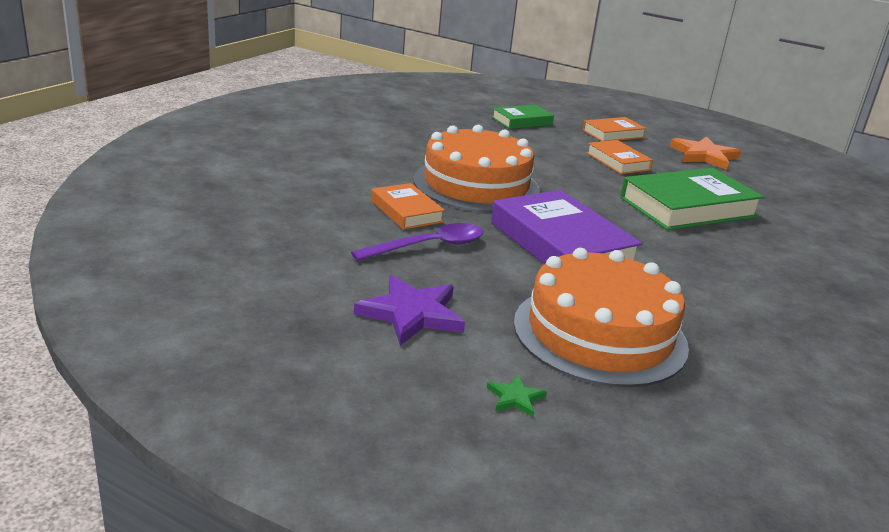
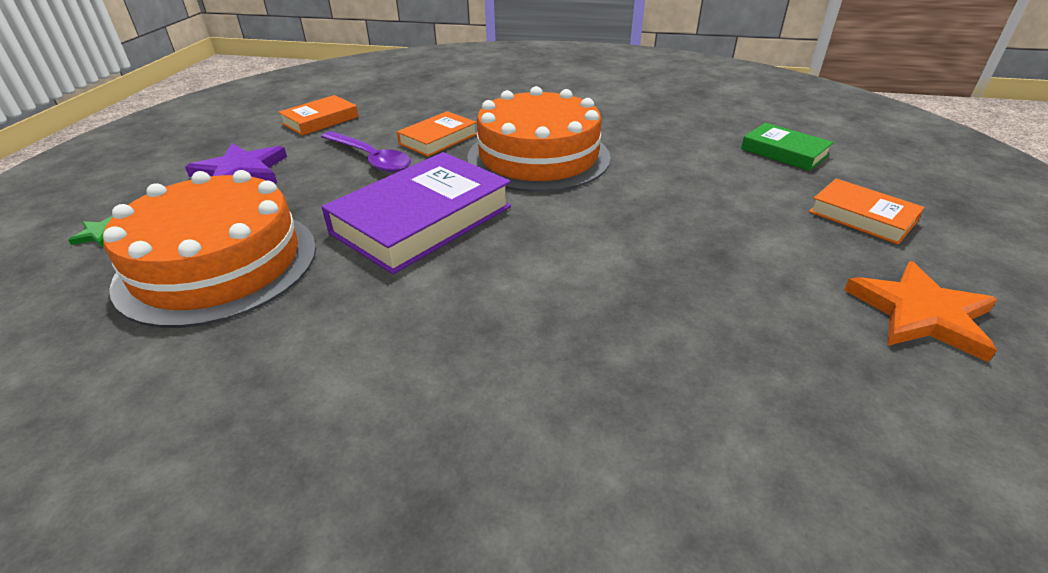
camera: 75 degrees right, 10 degrees up
(618, 161) = (745, 231): orange book -> orange book (320, 120)
(688, 207) = (637, 306): green book -> none

